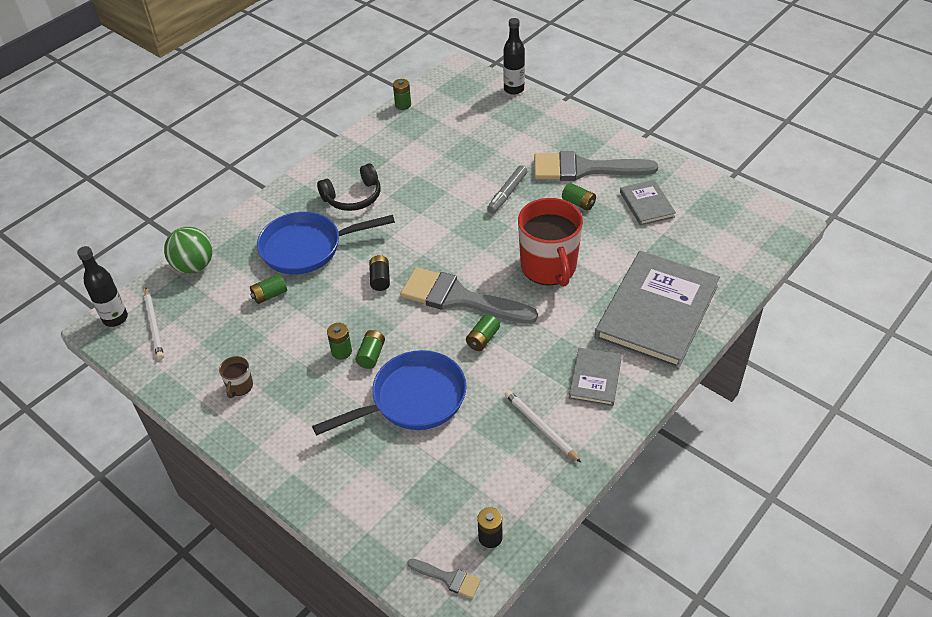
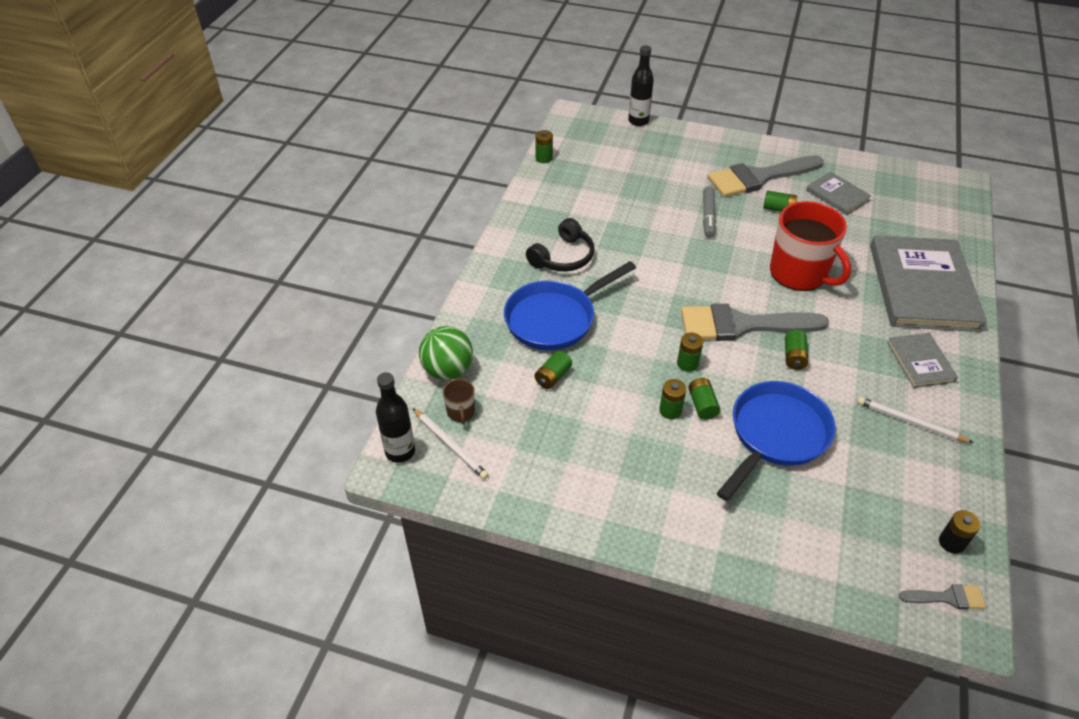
camera: 25 degrees left, 0 degrees up
(239, 386) = (594, 479): brown mug -> brown mug (461, 412)
(380, 279) = (652, 328): black battery -> none
(386, 317) = (687, 364): none -> green battery

